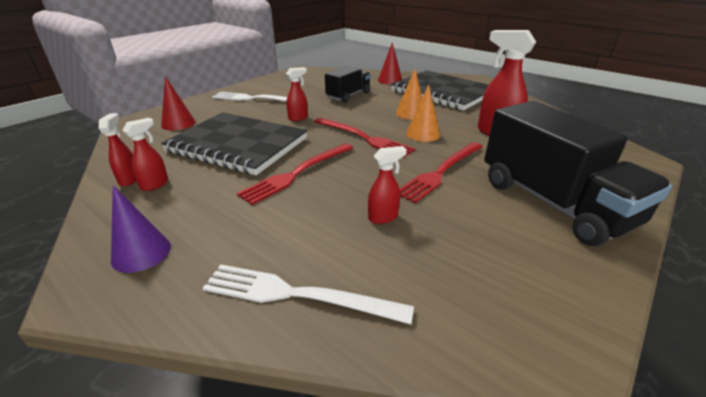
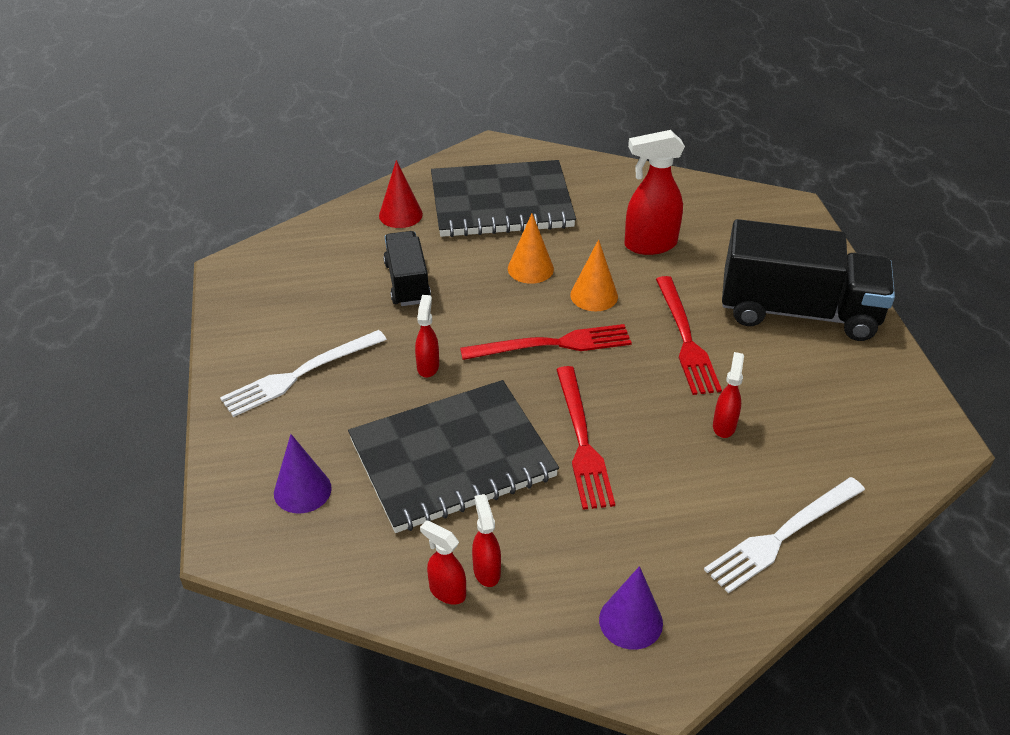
camera: 50 degrees left, 10 degrees up
(178, 123) = (302, 490): red cone -> purple cone

